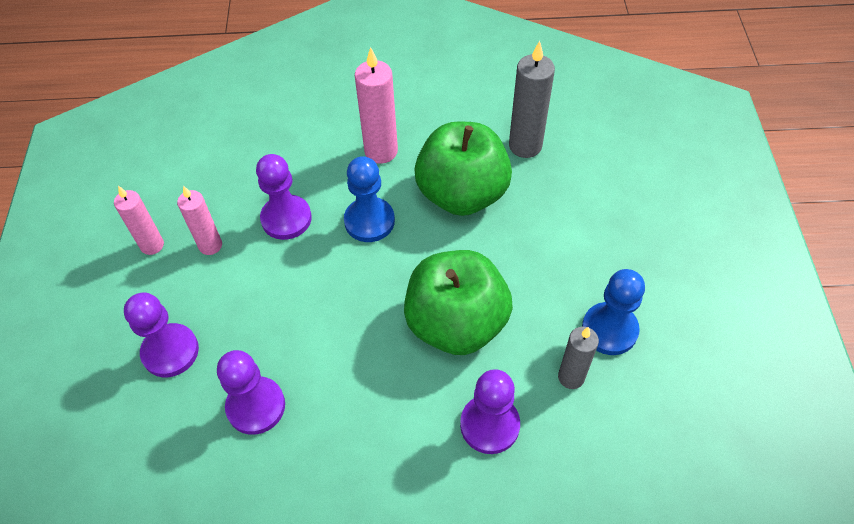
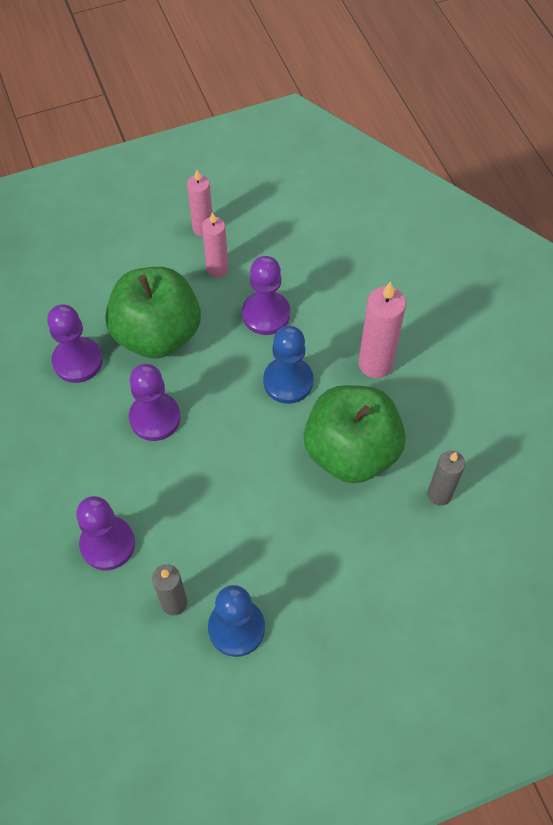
camera: 70 degrees right, 5 degrees up
(170, 351) = (109, 283): purple pawn -> purple pawn (155, 418)
(456, 323) = (201, 488): green apple -> green apple (157, 334)
(525, 146) = (439, 494): grey candle -> grey candle, size x0.66

